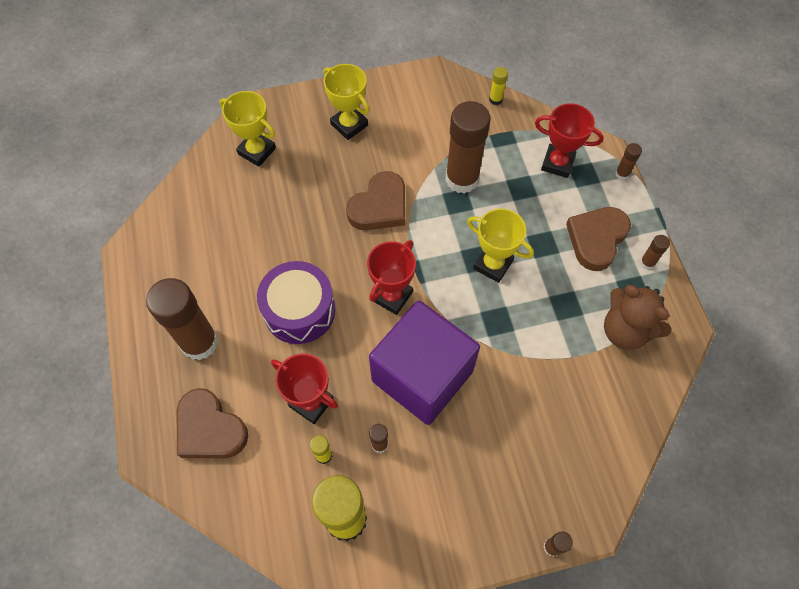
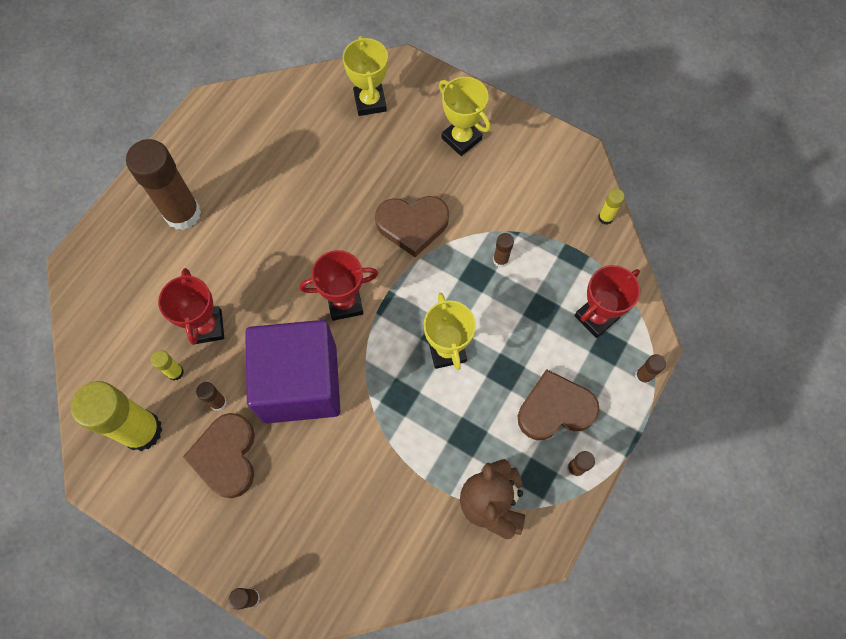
camera: 45 degrees right, 5 degrees up
(209, 429) = (127, 281): brown heart -> brown heart (226, 456)
(299, 310) = (270, 252): purple drum -> none
(349, 125) = (461, 139): yellow trophy -> yellow trophy turned 45 degrees counterclockwise
(462, 179) = (500, 260): brown glue stick -> brown glue stick, size x0.42
(557, 163) = (596, 317): red trophy -> red trophy turned 75 degrees clockwise

